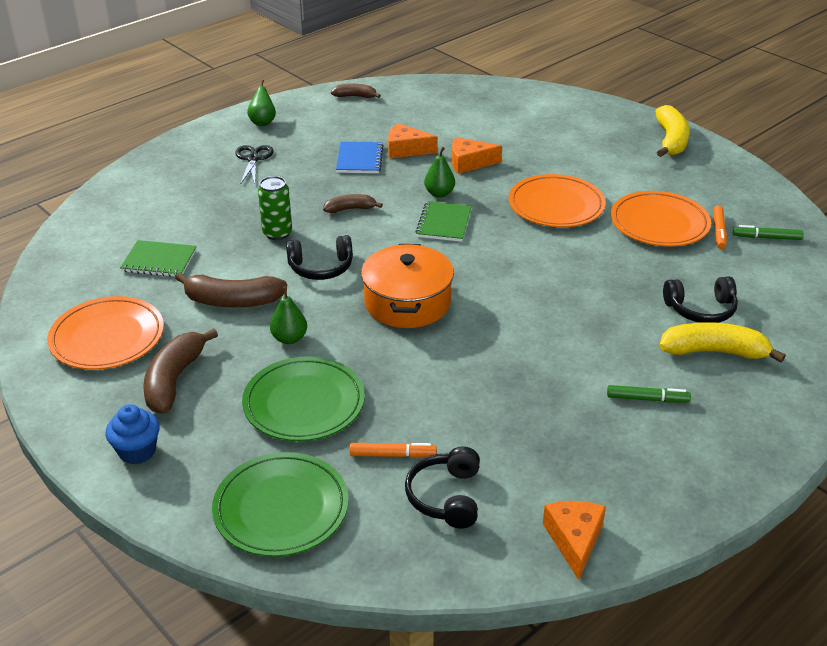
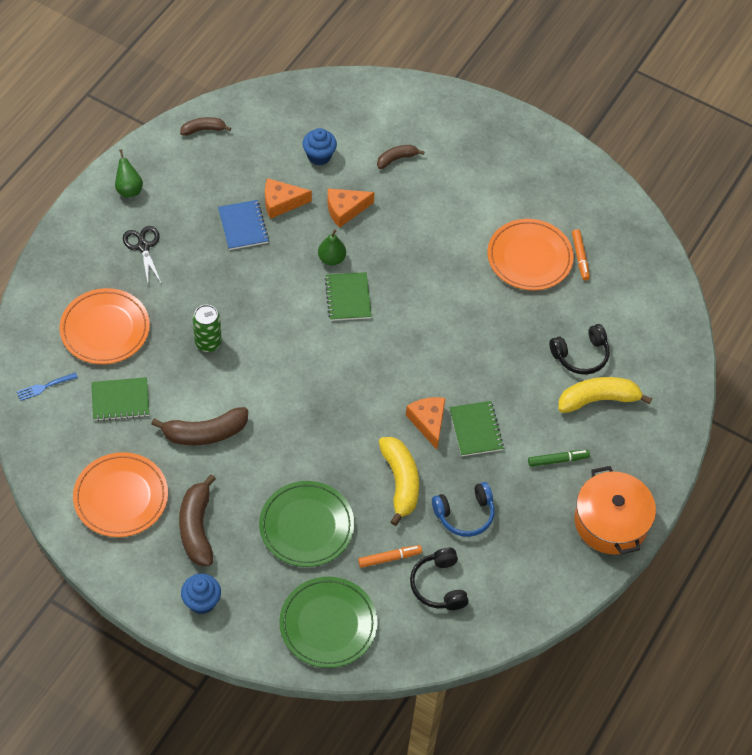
camera: 20 degrees left, 20 degrees up
(89, 238) = (44, 387): none -> blue fork
(289, 338) = (269, 463): green pear -> none
(321, 268) = (262, 377): black headphones -> none
(350, 209) = (260, 297): brown banana -> brown banana (396, 159)
(407, 302) = (348, 401): orange pot -> orange pot (611, 521)
(459, 126) = (319, 156): none -> blue cupcake
(508, 430) = (465, 514): none -> blue headphones
(550, 352) = (476, 429): none -> green notebook
(556, 205) = (437, 253): orange plate -> orange plate (105, 329)
(574, 540) = (535, 599): orange cheese -> orange cheese (428, 422)
(671, 140) = (518, 138): yellow banana -> yellow banana (400, 482)
(767, 238) = (620, 256): green marker -> none

